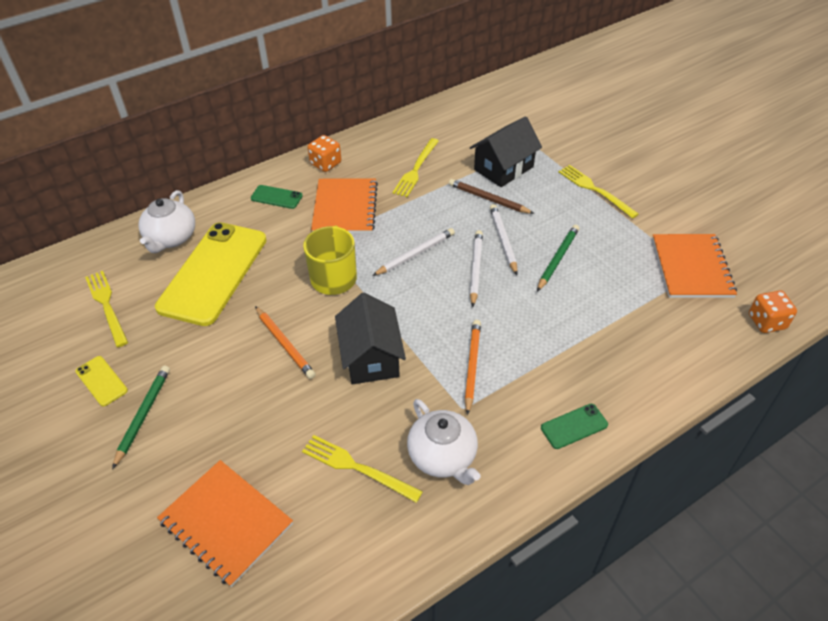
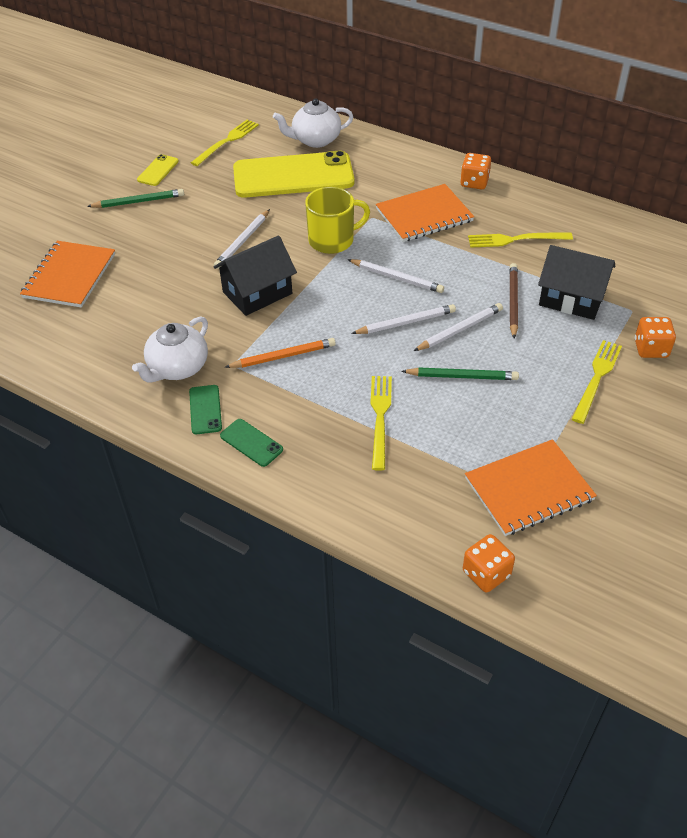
camera: 65 degrees right, 0 degrees up
(276, 197) = (406, 172): green phone -> green phone (205, 409)
(284, 344) = (242, 241): orange pencil -> white pencil
(357, 467) = (144, 323): yellow fork -> yellow fork (380, 418)
(578, 153) = (651, 349): none -> orange dice

